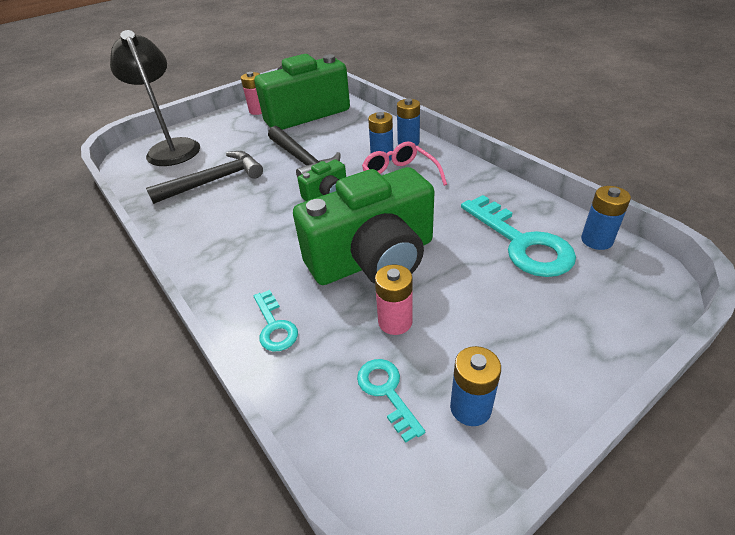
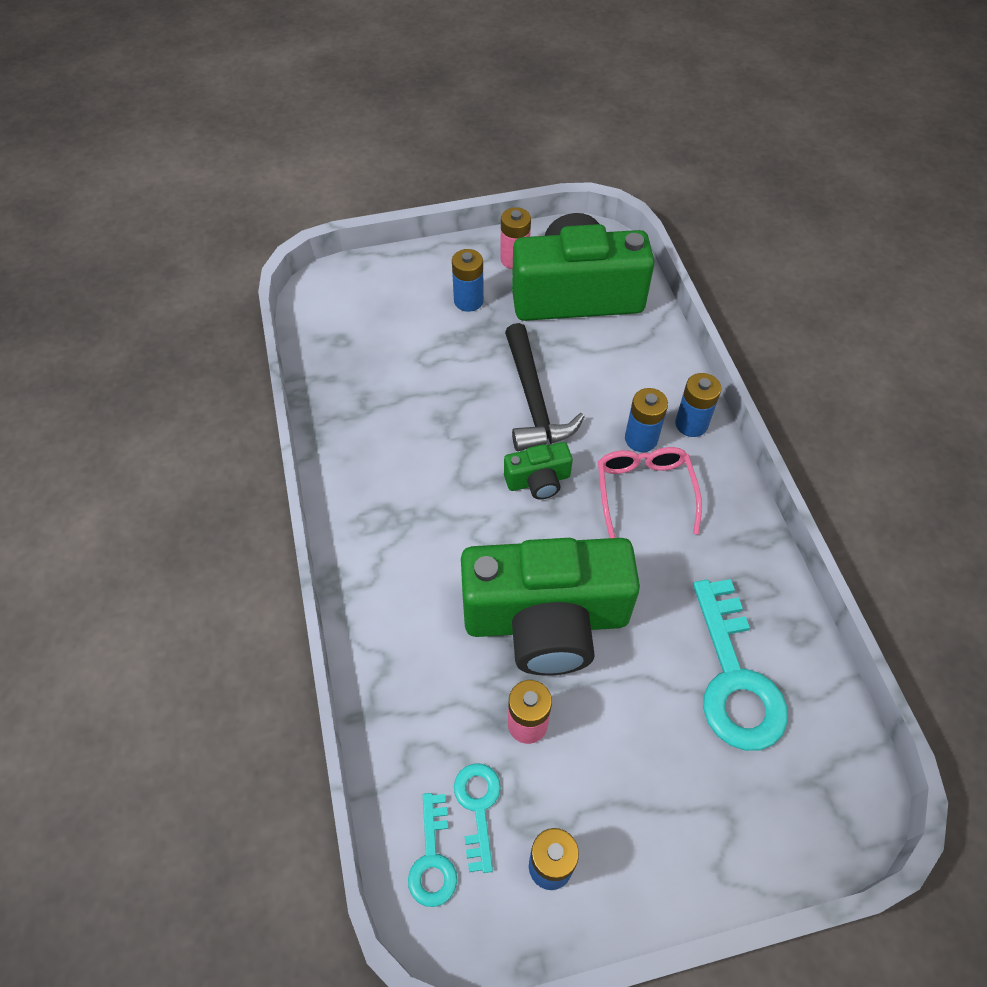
camera: 20 degrees right, 15 degrees up
(172, 147) = (375, 296): black lamp -> none
(214, 181) = (409, 392): black hammer -> none
(274, 326) = (400, 668): turquoise key -> turquoise key (432, 859)
(596, 240) = (830, 718): blue battery -> blue battery (468, 301)

